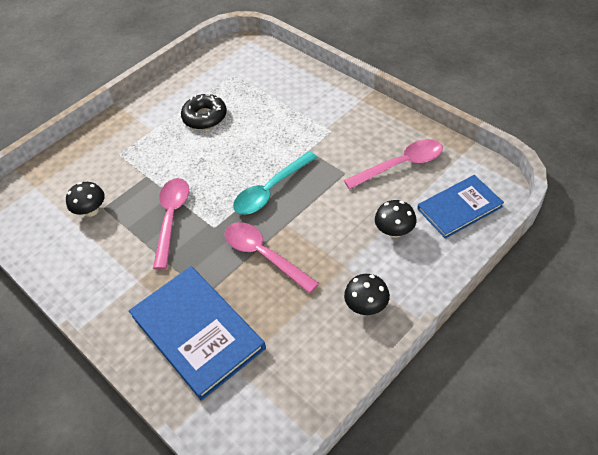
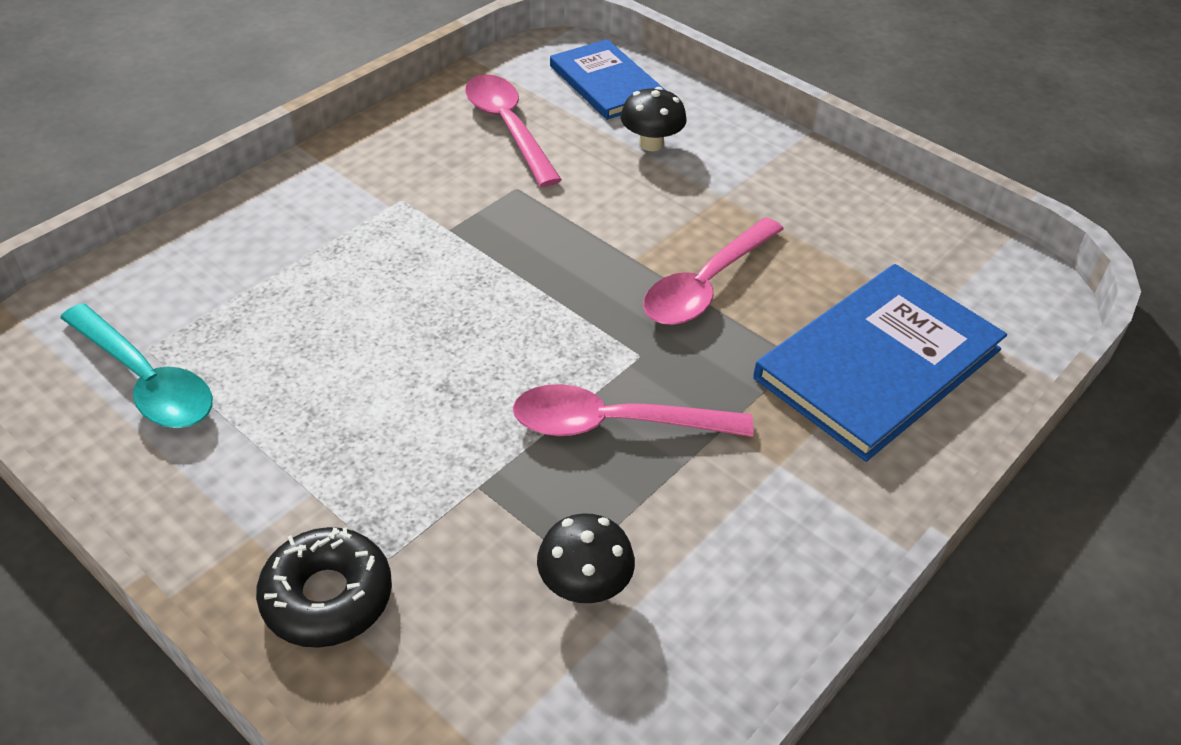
camera: 100 degrees left, 5 degrees down
(205, 117) = (296, 390): black donut -> black donut (327, 597)
(271, 190) = (549, 278): turquoise spoon -> turquoise spoon (146, 380)
(366, 306) = (794, 178): black mushroom -> none

